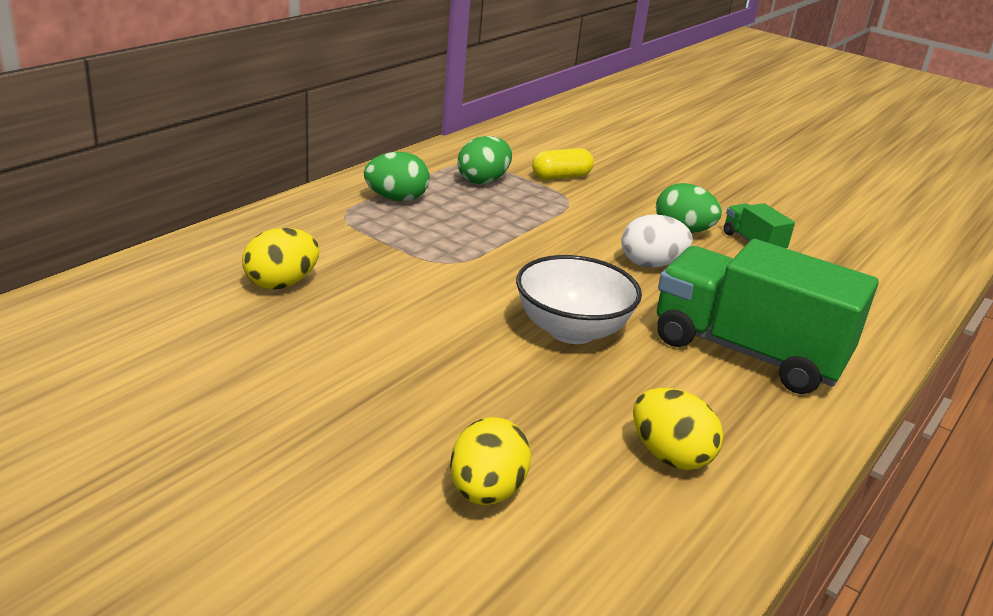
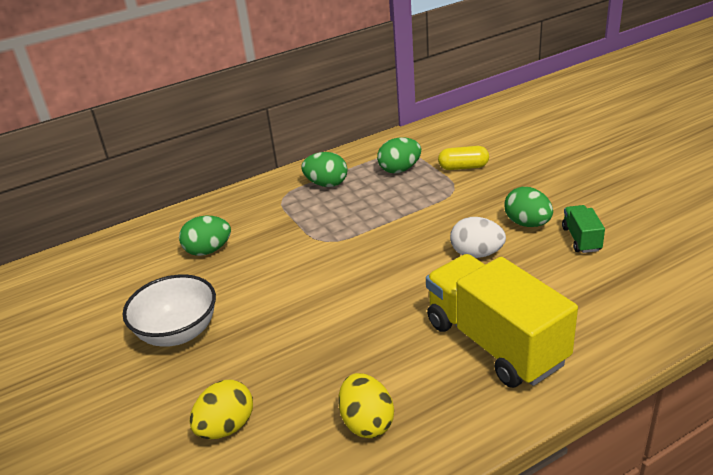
camera: 30 degrees right, 5 degrees up
(281, 283) = (208, 250): yellow egg -> green egg
(571, 330) = (372, 307): white bowl -> white bowl (178, 332)
(747, 352) = (495, 342): green truck -> yellow truck

